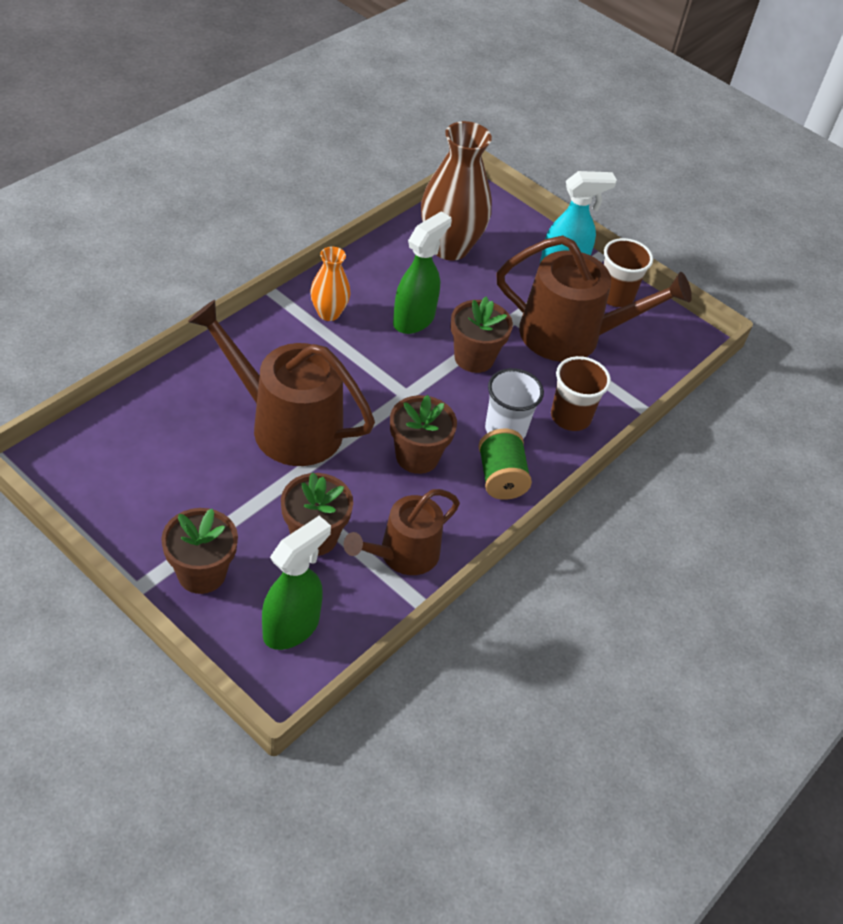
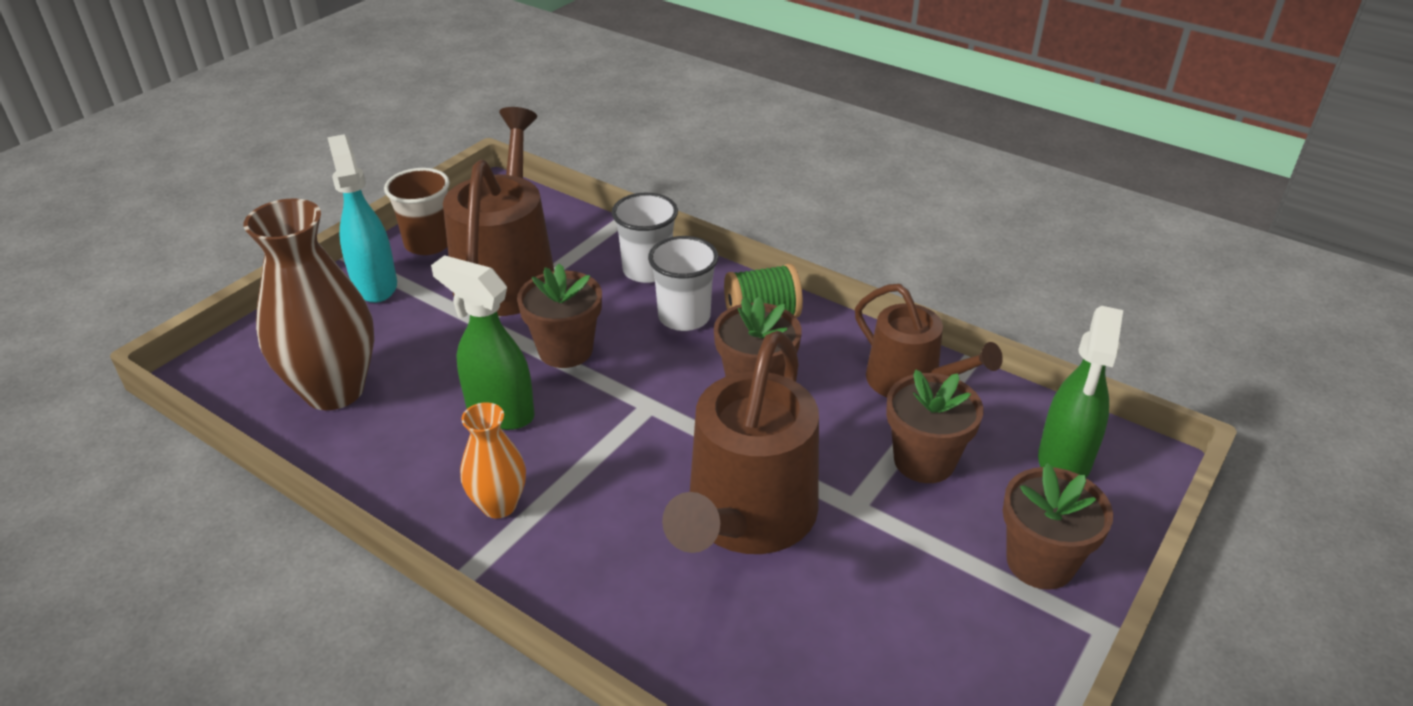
camera: 90 degrees left, 10 degrees down
(292, 627) = (1064, 461): green spray bottle -> green spray bottle turned 105 degrees counterclockwise
(570, 417) = (647, 270): brown cup -> white cup

